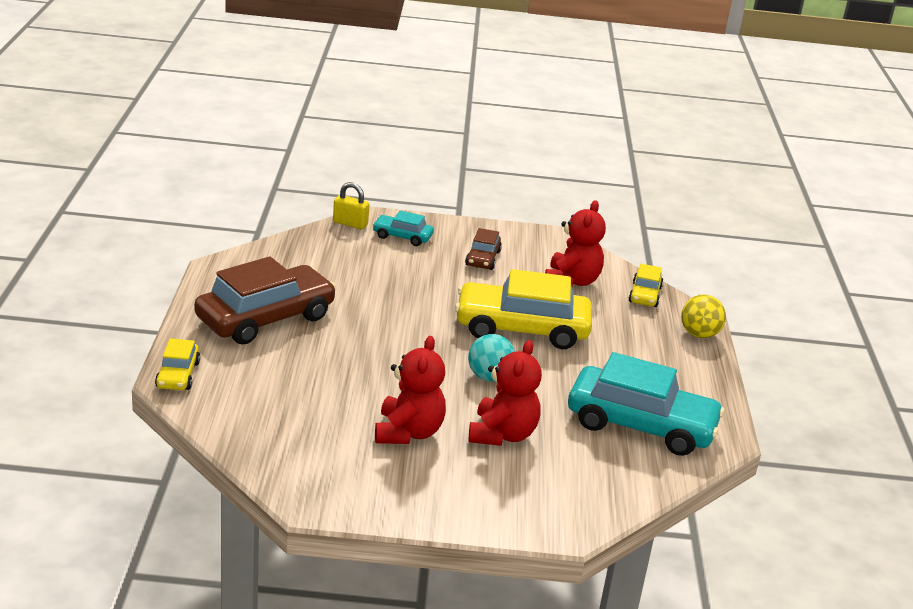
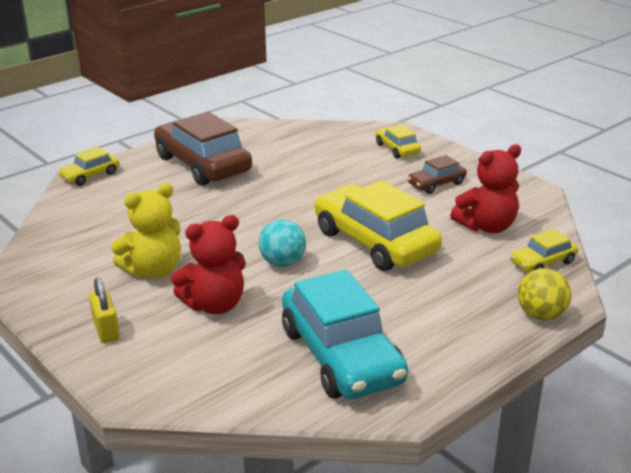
camera: 50 degrees right, 0 degrees up
(265, 318) = (202, 164): brown car -> brown car turned 135 degrees counterclockwise
(350, 224) = (372, 129): yellow padlock -> yellow padlock (106, 330)
(402, 236) = (397, 149): turquoise car -> yellow car
(408, 432) = (154, 271): red teddy bear -> yellow teddy bear

